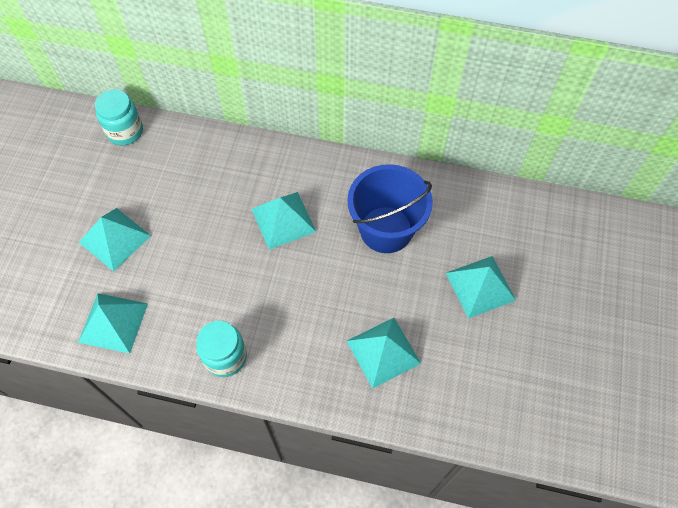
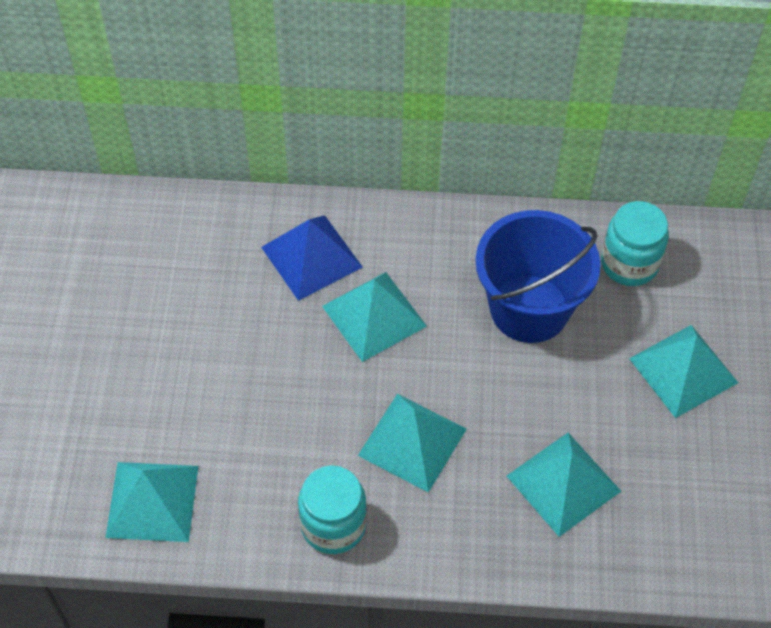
camera: 10 degrees left, 5 degrees down
(115, 238) = (124, 378): turquoise pyramid -> turquoise pyramid (412, 441)
(125, 131) = (100, 217): turquoise jar -> turquoise jar (629, 263)
(252, 175) = (311, 257): none -> blue pyramid

